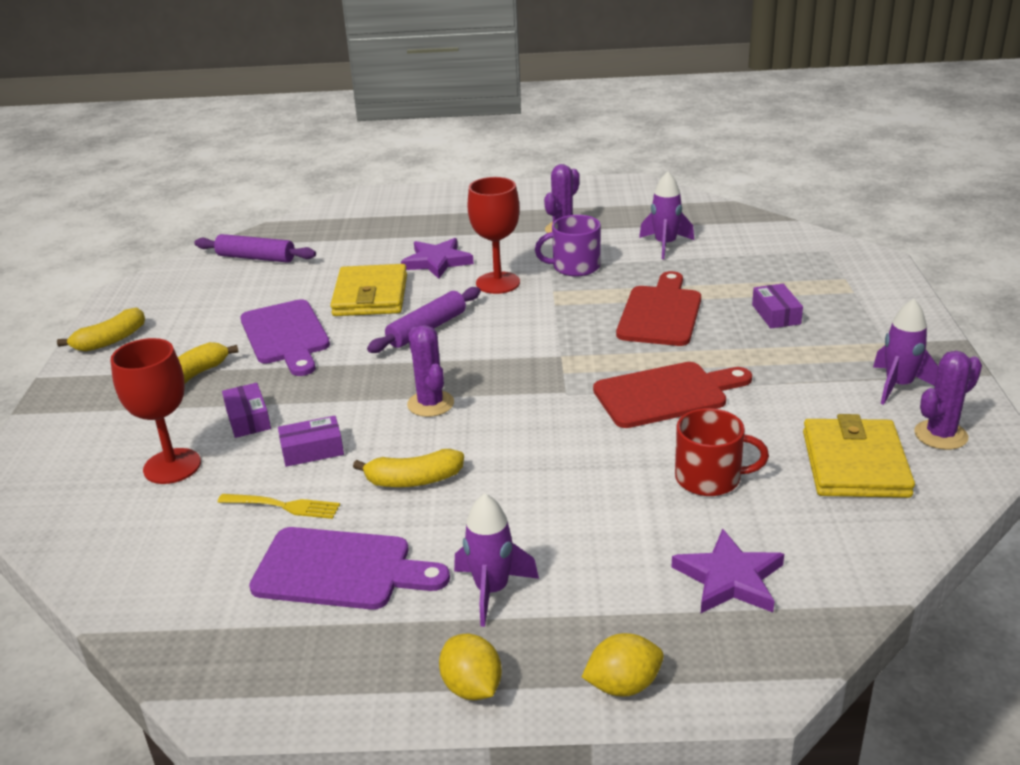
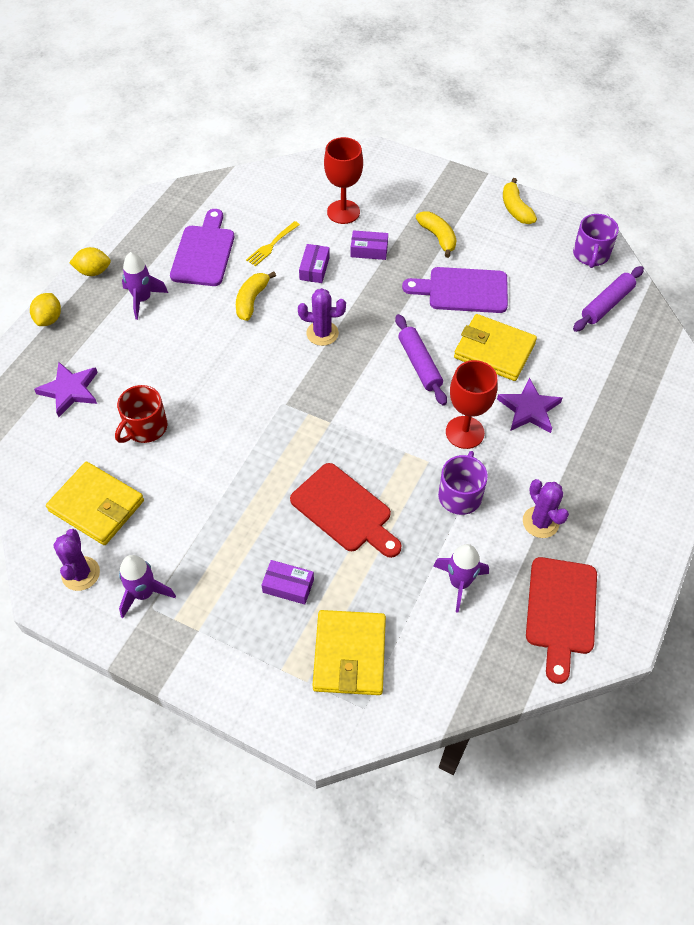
camera: 115 degrees right, 25 degrees up
(178, 281) = (591, 255): none -> purple mug
(340, 570) = (204, 252): purple cutting board -> purple cutting board turned 150 degrees clockwise
(666, 394) = (240, 454): red cutting board -> red cutting board (561, 611)
(795, 268) = (349, 654): none -> yellow wallet

